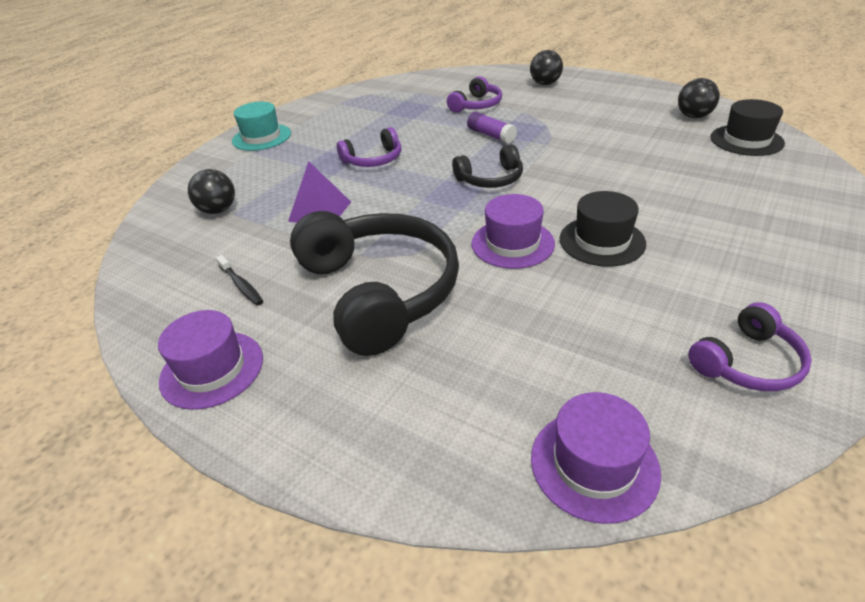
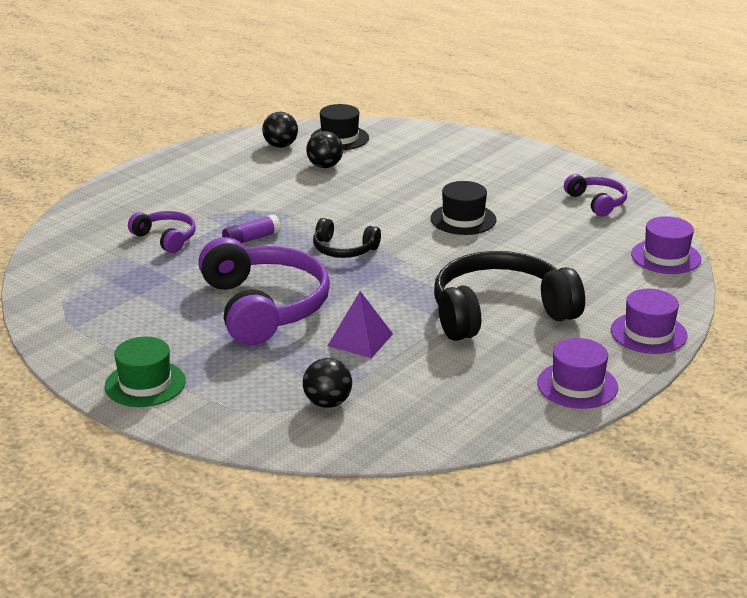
camera: 85 degrees left, 10 degrees down
(241, 285) = (472, 379): black toothbrush -> none
(261, 137) = (145, 384): turquoise hat -> green hat
(373, 160) = (264, 307): purple headphones -> purple headphones, size x2.01
(490, 179) = (344, 249): black headphones -> black headphones turned 120 degrees clockwise
(512, 243) = (453, 252): purple hat -> purple hat (648, 333)
(545, 84) = (139, 194): black ball -> black ball (325, 166)

